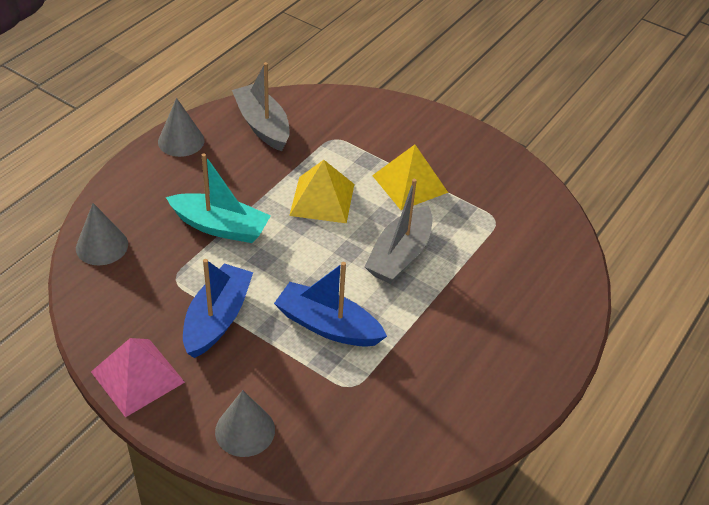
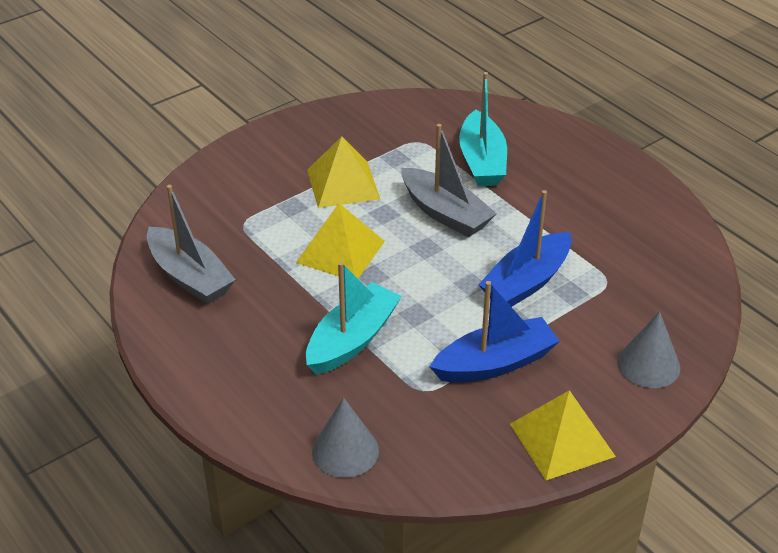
camera: 70 degrees left, 5 degrees down
(137, 377) = (562, 440): pink pyramid -> yellow pyramid
(181, 141) = (181, 353): grey cone -> none
(217, 319) = (495, 363): blue boat -> blue boat turned 120 degrees clockwise
(262, 125) = (189, 276): grey boat -> grey boat turned 120 degrees counterclockwise
(488, 268) = (482, 161): none -> turquoise boat

